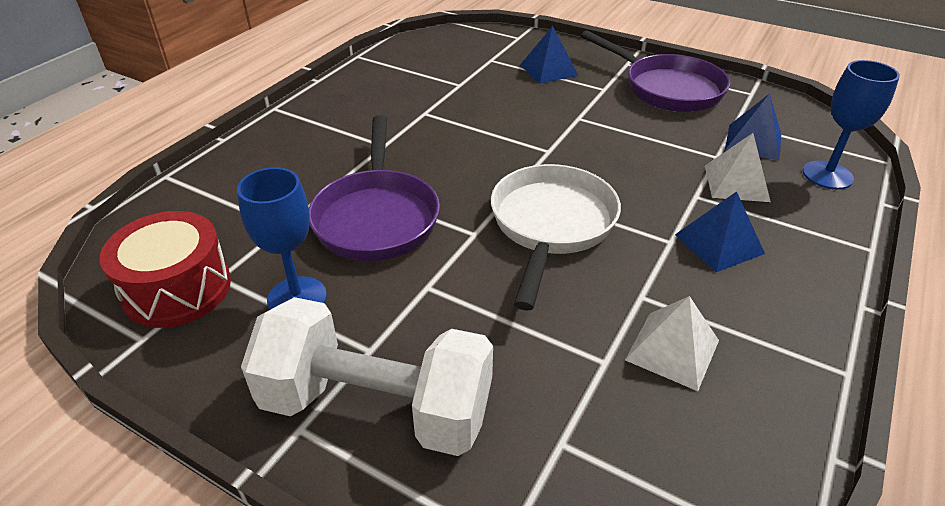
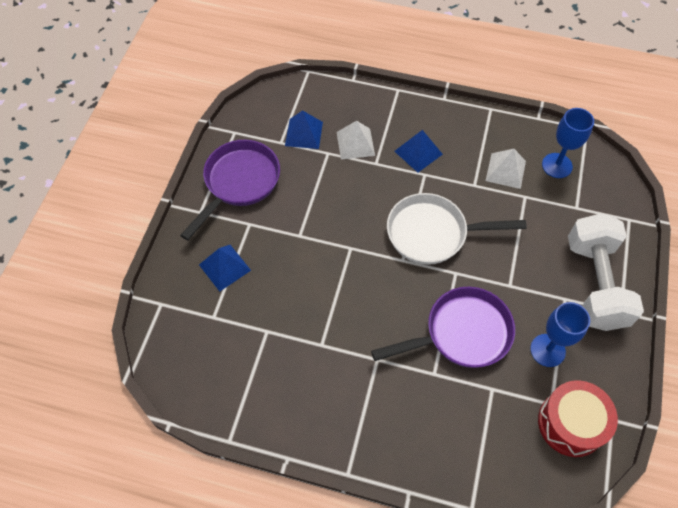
camera: 105 degrees left, 20 degrees up
(827, 175) = (332, 100): blue goblet -> blue goblet (557, 165)

